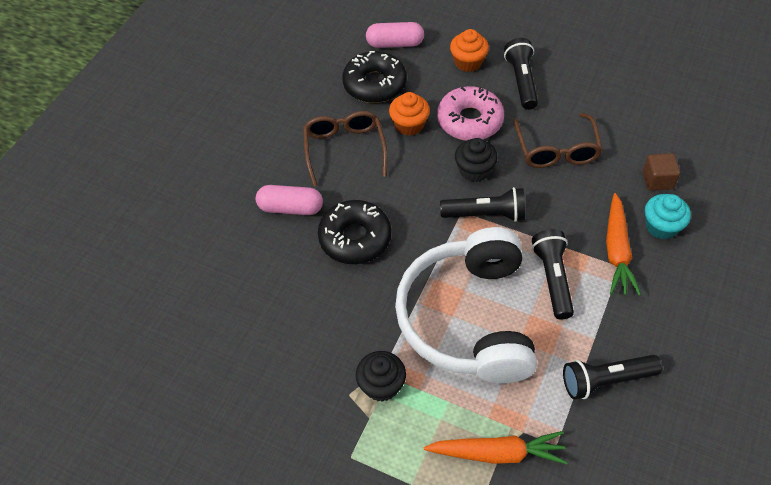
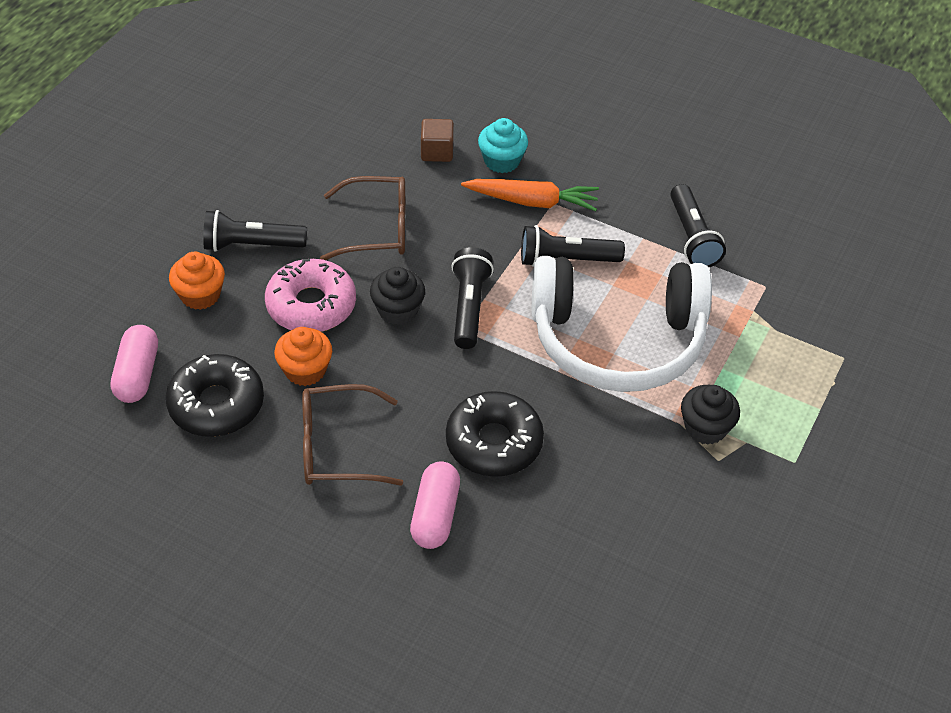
camera: 90 degrees left, 5 degrees down
(497, 453) = (779, 334): orange carrot -> none

